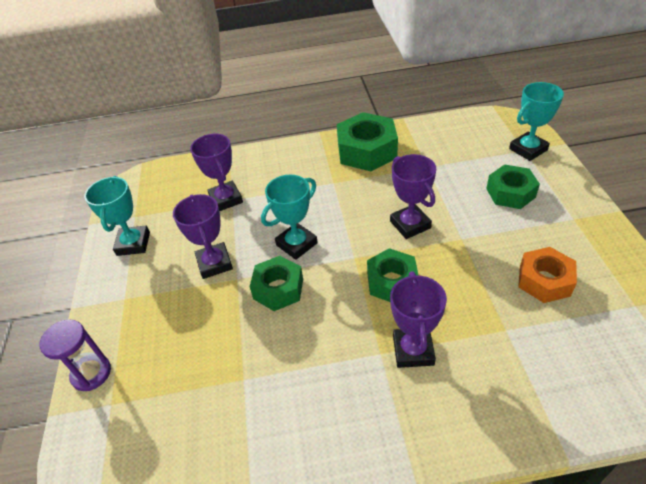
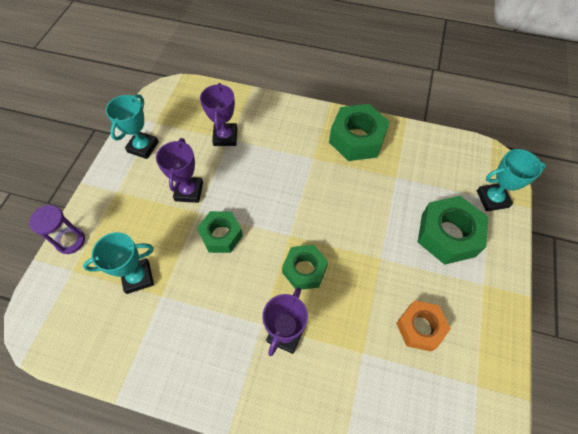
camera: 20 degrees right, 15 degrees up
(296, 244) = (254, 202): turquoise trophy -> turquoise trophy (138, 277)
(410, 224) = (348, 226): purple trophy -> none
(510, 193) = (448, 235): green nut -> green nut, size x1.52

